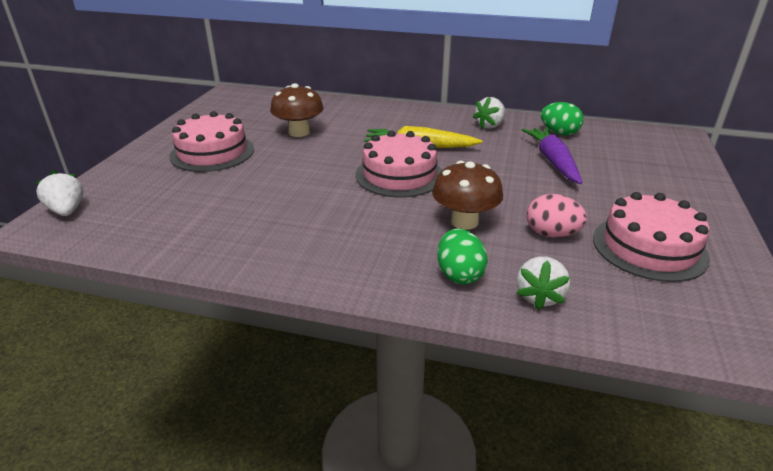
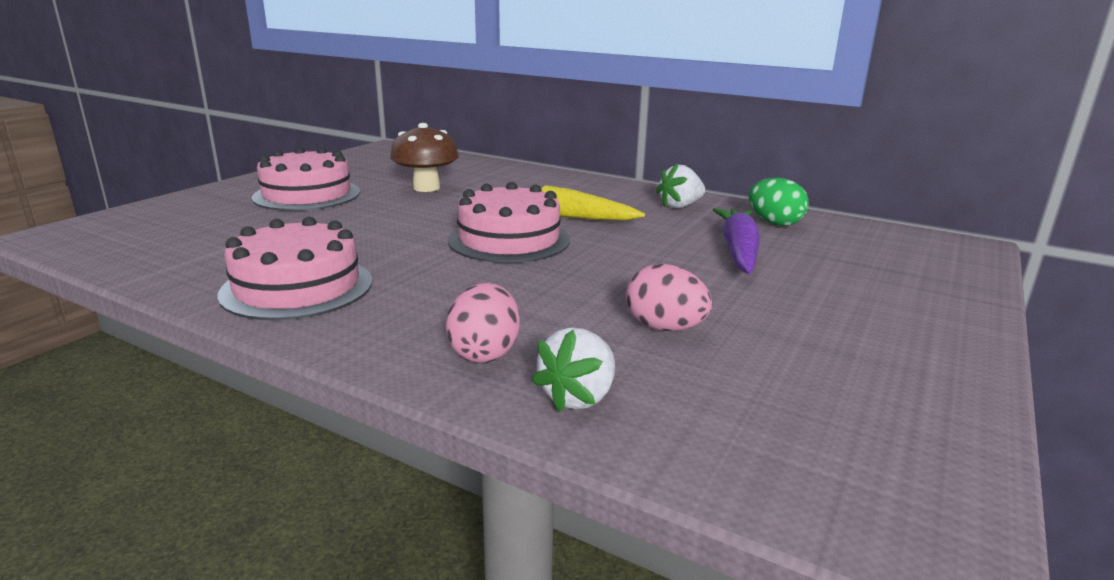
camera: 15 degrees right, 10 degrees down
(67, 211) = (94, 226): white strawberry -> none
(459, 274) = (485, 353): green egg -> pink egg
(464, 222) = (549, 297): brown mushroom -> none
(649, 247) = (809, 366): pink cake -> pink cake (297, 287)

